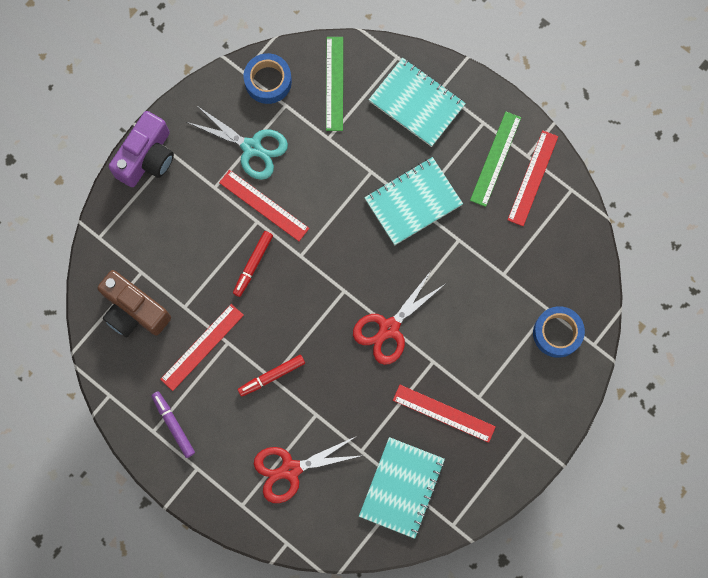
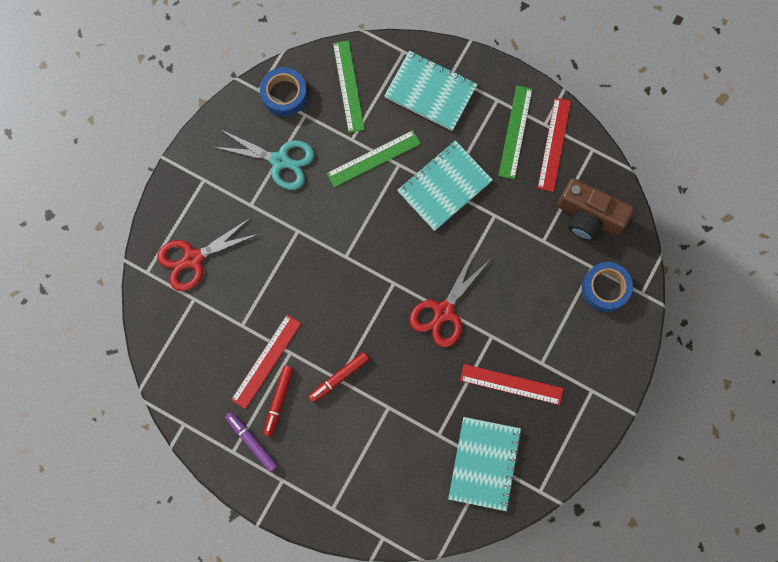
camera: 10 degrees left, 0 degrees up
(134, 311) = (193, 337): brown camera -> brown camera (588, 216)
(147, 157) = (180, 187): purple camera -> none
(253, 265) = (301, 273): red marker -> red marker (278, 401)
(264, 205) = (301, 214): red ruler -> none
(290, 470) = (373, 465): red scissors -> red scissors (193, 259)
(346, 161) = (373, 158): none -> green ruler

